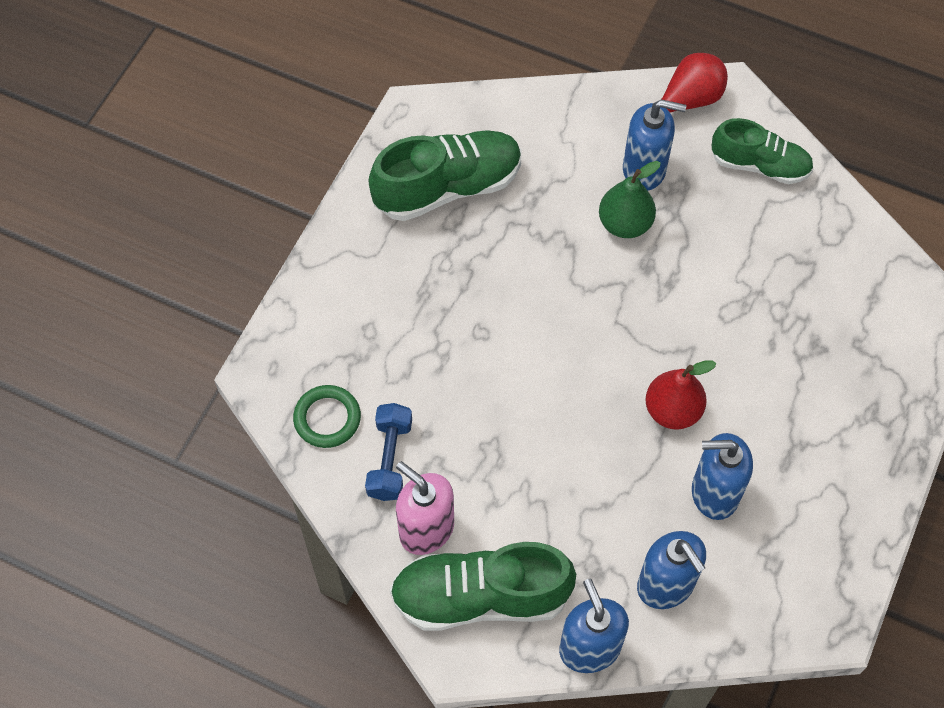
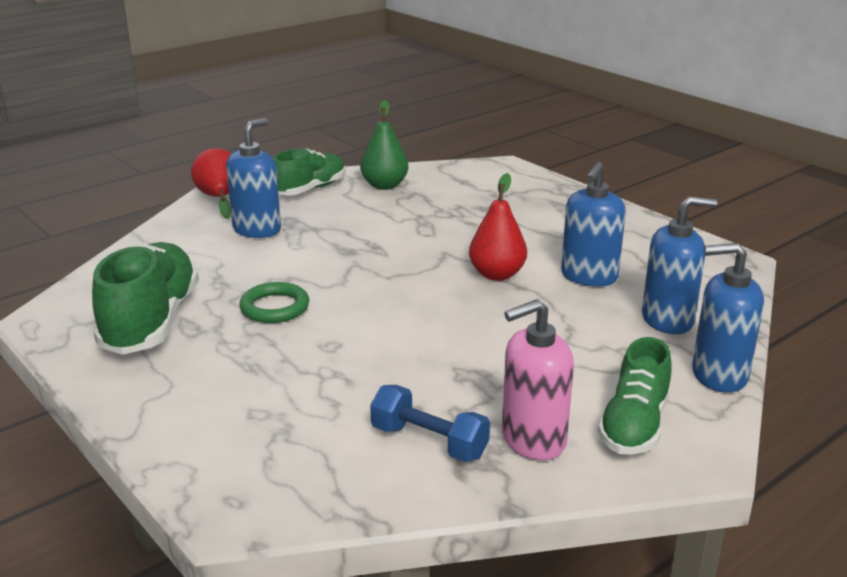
camera: 65 degrees left, 35 degrees down
(327, 418) = (340, 475): green ring -> green ring (275, 307)
(480, 597) = (634, 425): green shoe -> green shoe, size x0.65
(625, 224) = (297, 250): green pear -> green pear (384, 185)

